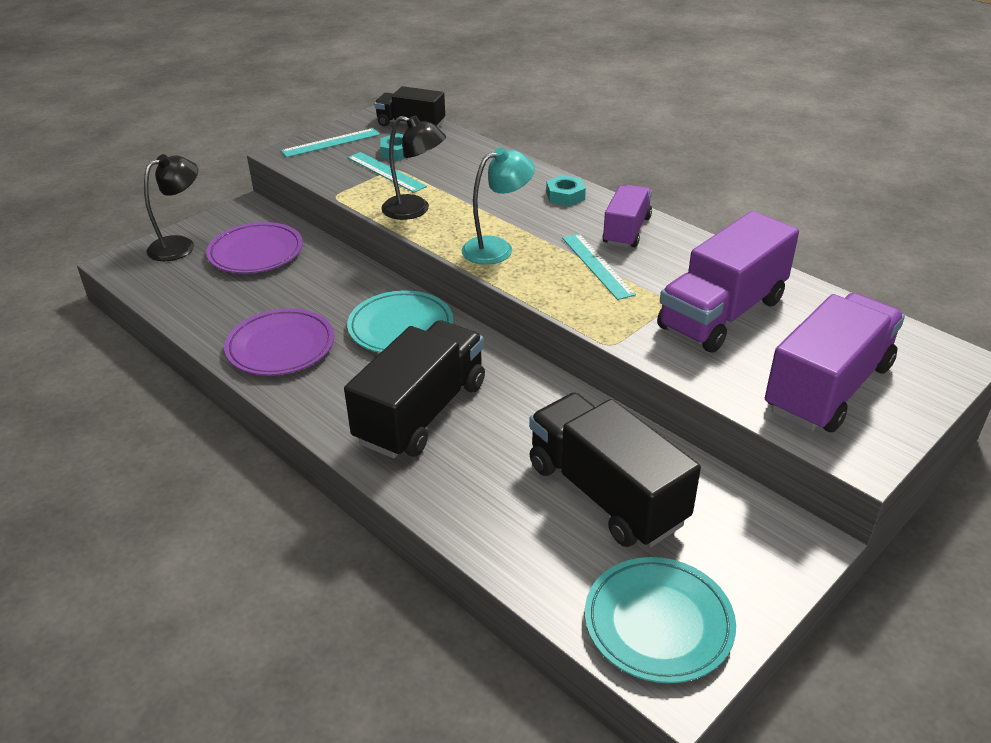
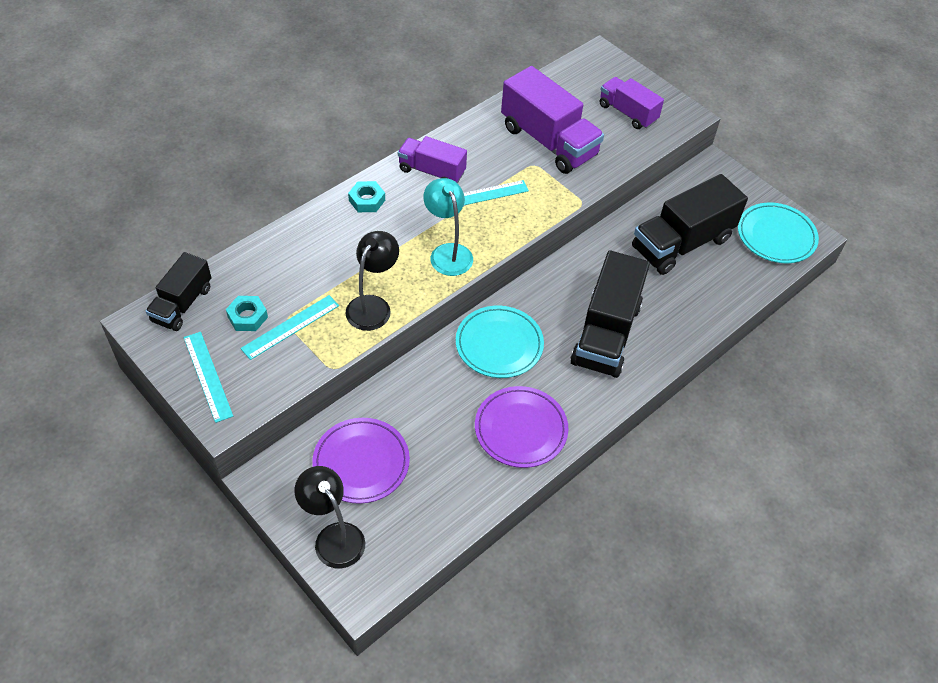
camera: 90 degrees left, 15 degrees up
(421, 412) = (606, 334): black truck -> black truck turned 105 degrees counterclockwise
(827, 388) = (627, 113): purple truck -> purple truck, size x0.60

